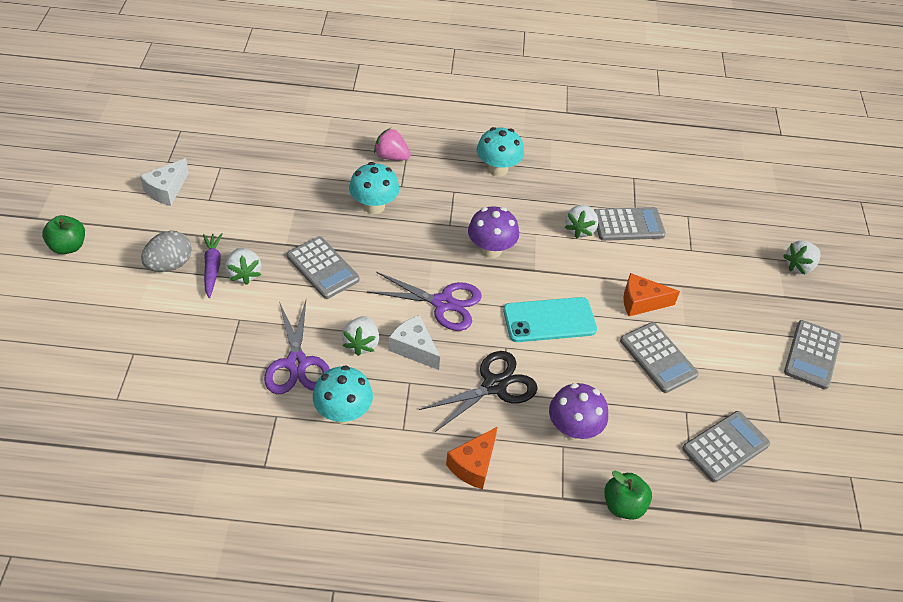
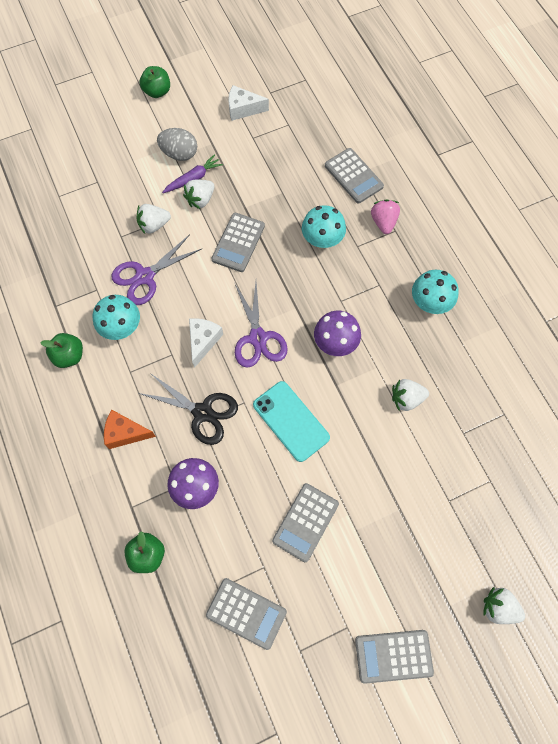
camera: 65 degrees right, 20 degrees up
(341, 479) = (69, 356): none -> green apple
(361, 343) = (186, 305): white strawberry -> white strawberry (154, 225)
(628, 224) = (441, 435): grey calculator -> grey calculator (353, 176)
(641, 302) = (357, 484): orange cheese -> none

